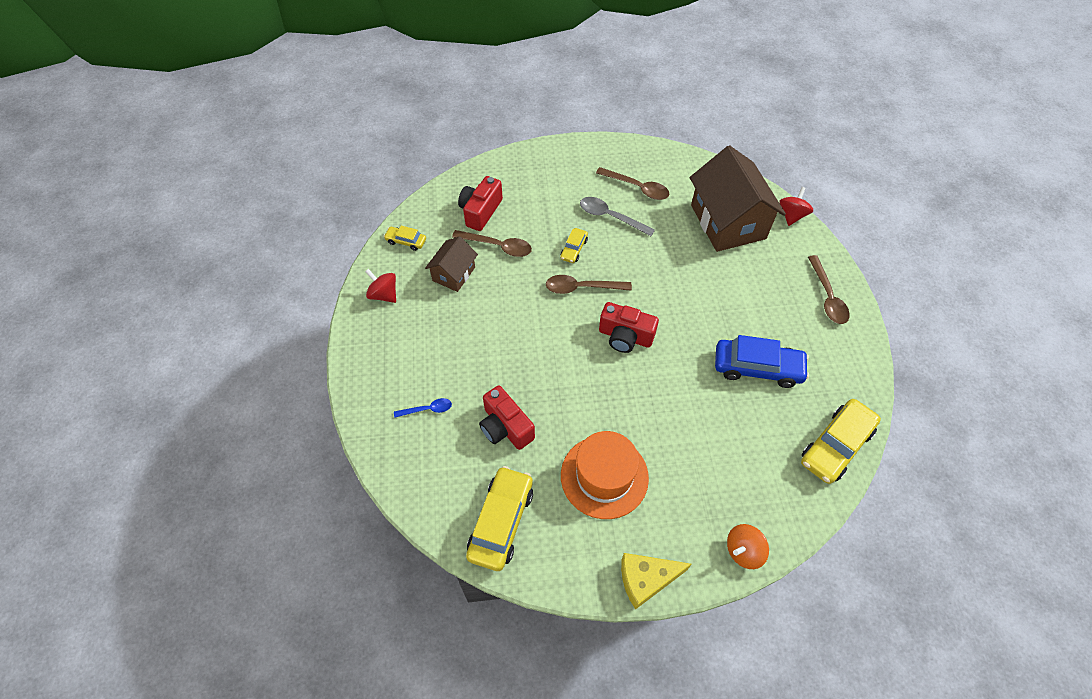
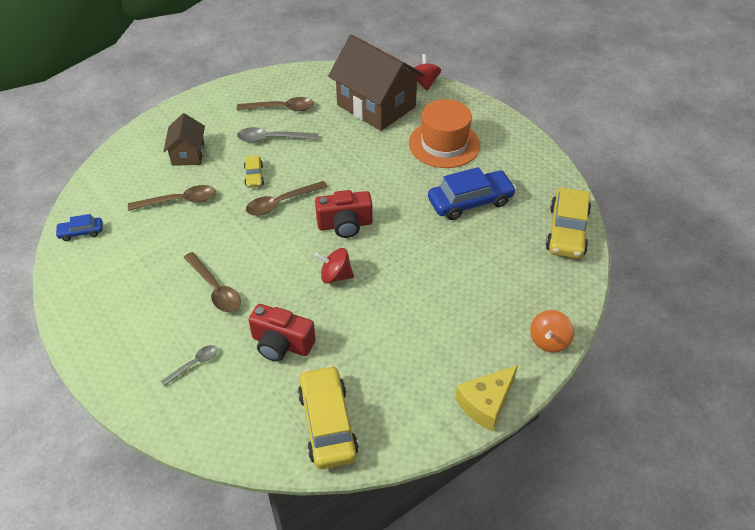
camera: 30 degrees left, 10 degrees down
(384, 294) = (85, 286): red spinning top -> red spinning top (335, 276)
(406, 241) = (81, 232): yellow car -> blue car
(427, 409) = (194, 364): blue spoon -> grey spoon
(454, 274) = (149, 240): brown house -> brown house (188, 154)
(480, 211) = (144, 179): red camera -> none
(604, 476) = (397, 341): orange hat -> orange hat (444, 144)
(827, 297) = (490, 129): brown spoon -> brown spoon (215, 289)

